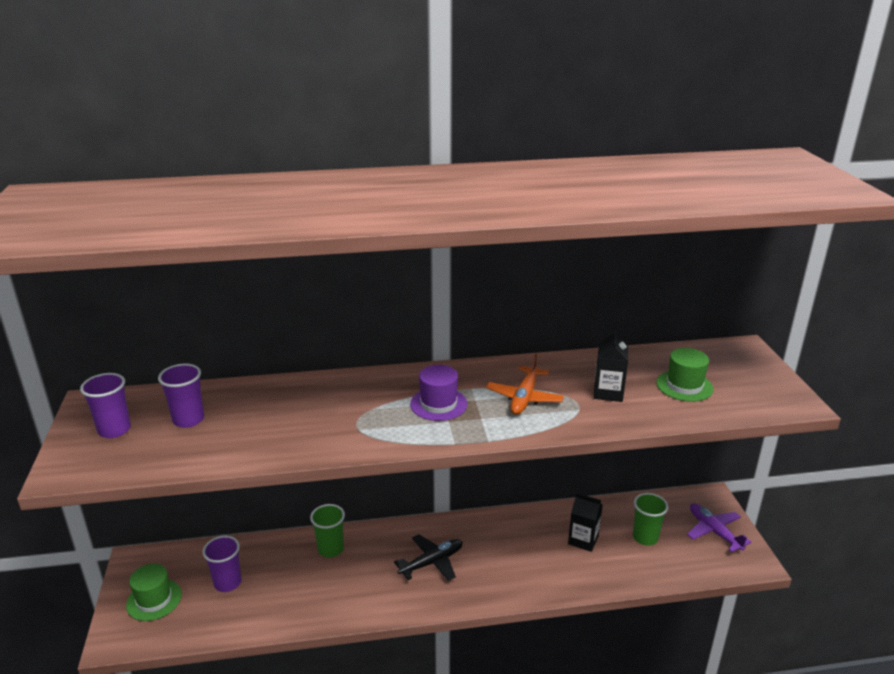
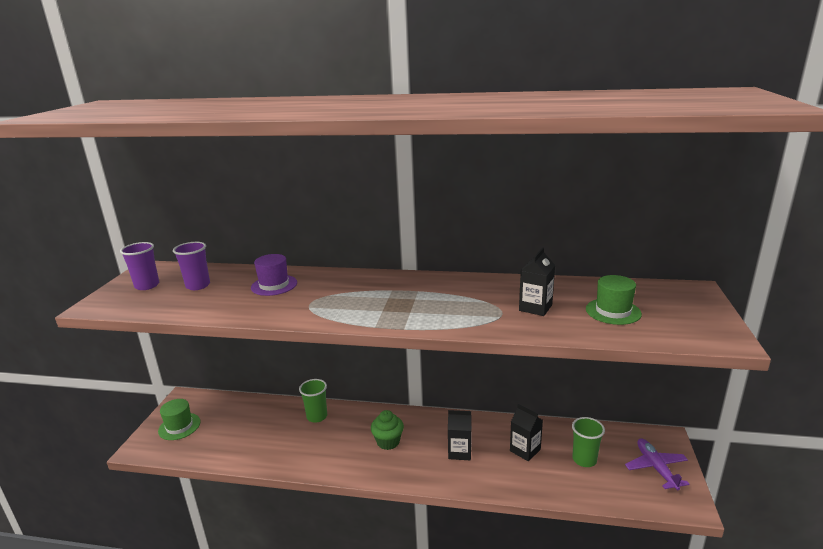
camera: 20 degrees right, 5 degrees down
(227, 583) = (233, 425): purple cup -> none
(432, 562) = (388, 442): black plane -> green cupcake
(438, 404) = (383, 298): purple hat -> purple hat (274, 285)
(516, 556) = (459, 452): none -> black carton
(524, 398) = (457, 302): orange plane -> none

